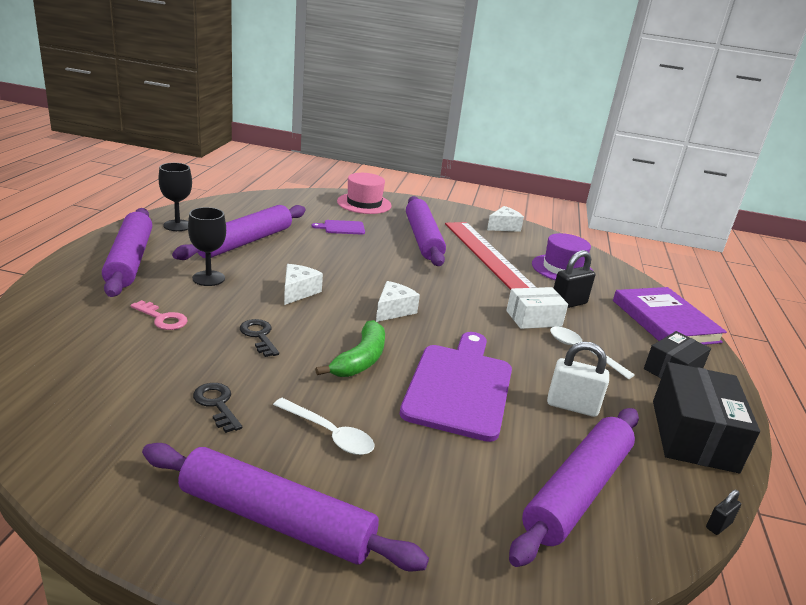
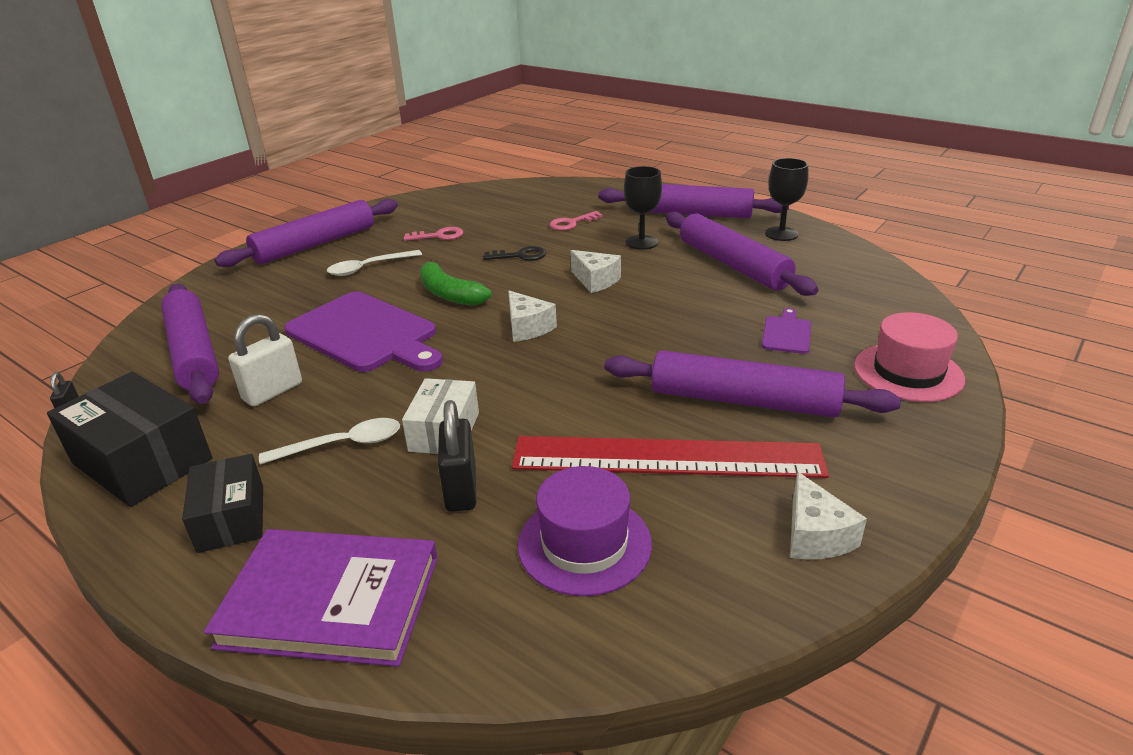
camera: 120 degrees right, 5 degrees up
(217, 404) = (439, 236): black key -> pink key

